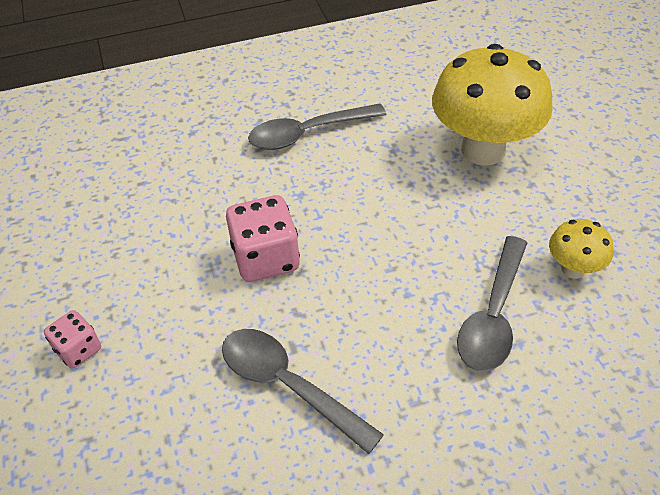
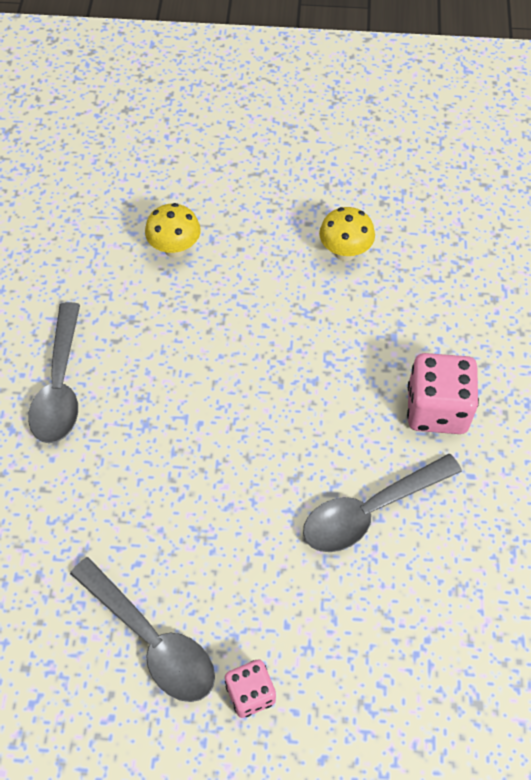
camera: 70 degrees left, 10 degrees up
(266, 258) = (216, 483): pink dice -> pink dice (437, 409)
(483, 150) = (175, 249): yellow mushroom -> yellow mushroom, size x0.47
(493, 316) = (366, 329): grey spoon -> grey spoon (152, 640)

